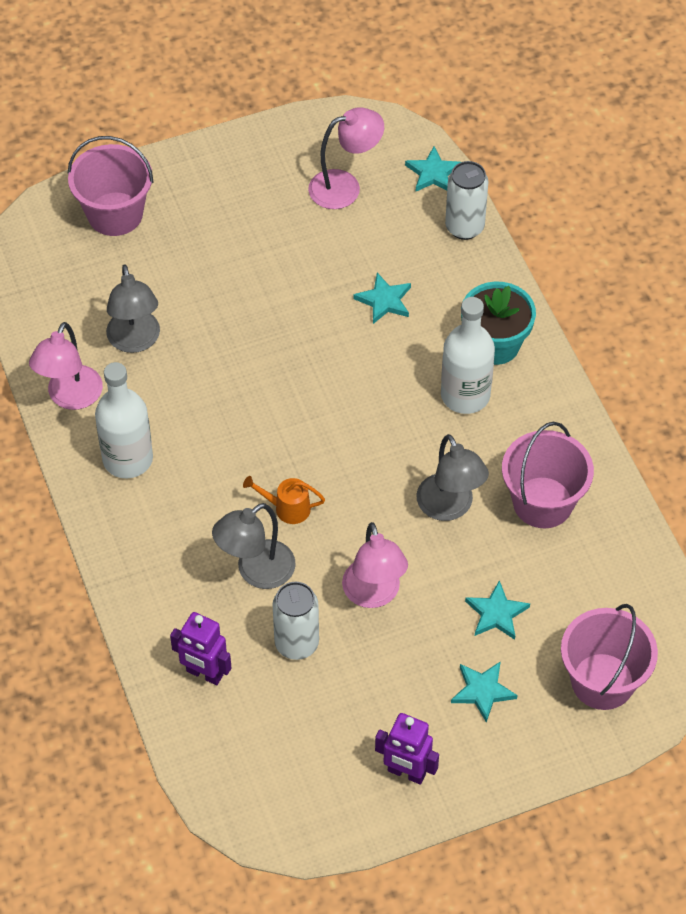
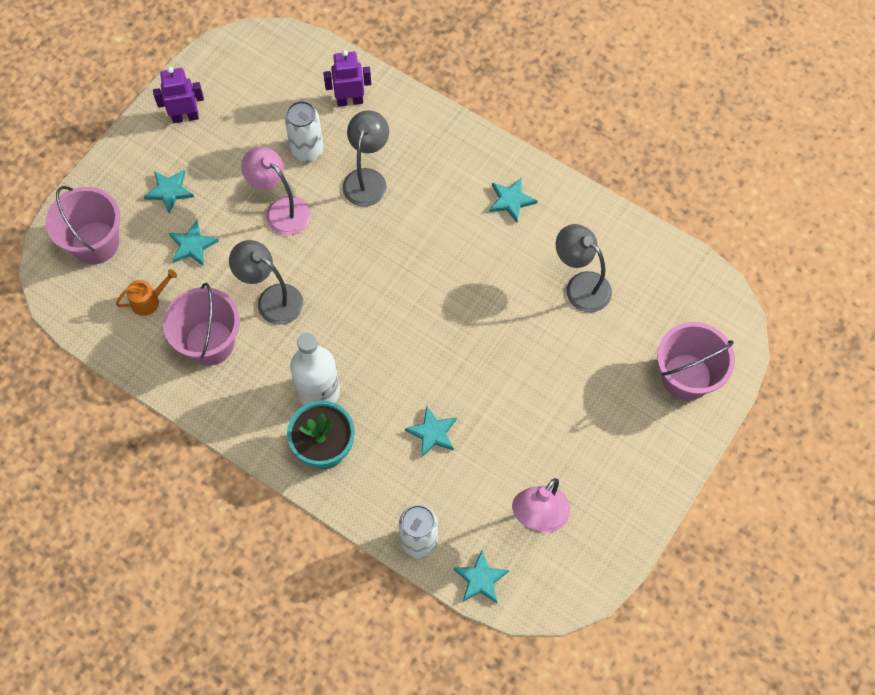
camera: 145 degrees right, 10 degrees up
(70, 397) = (586, 218): pink lamp -> none
(128, 459) = (511, 200): white bottle -> turquoise star
(287, 508) = (380, 232): orange watering can -> orange watering can (149, 300)

